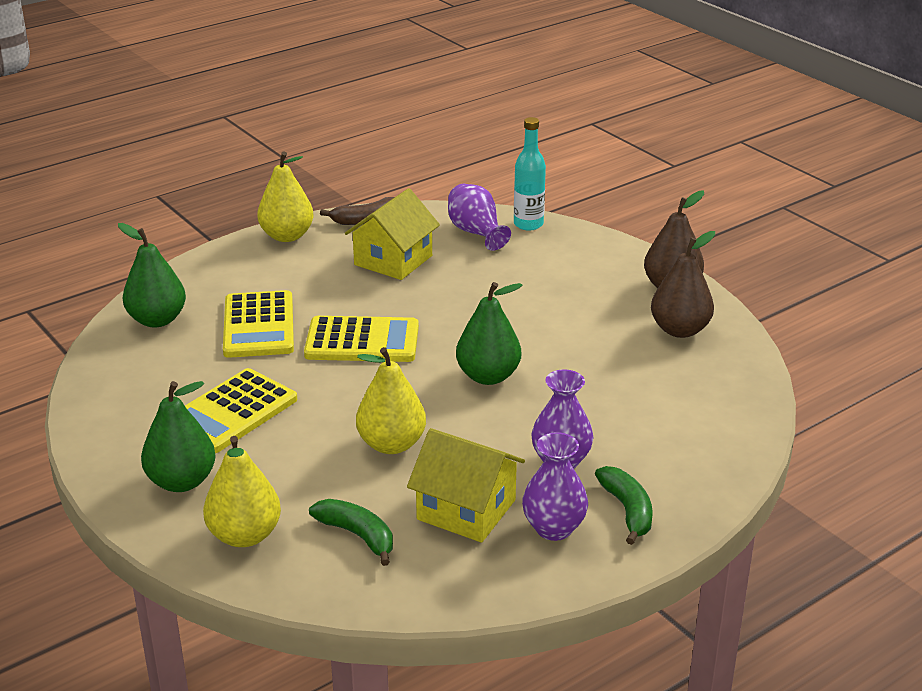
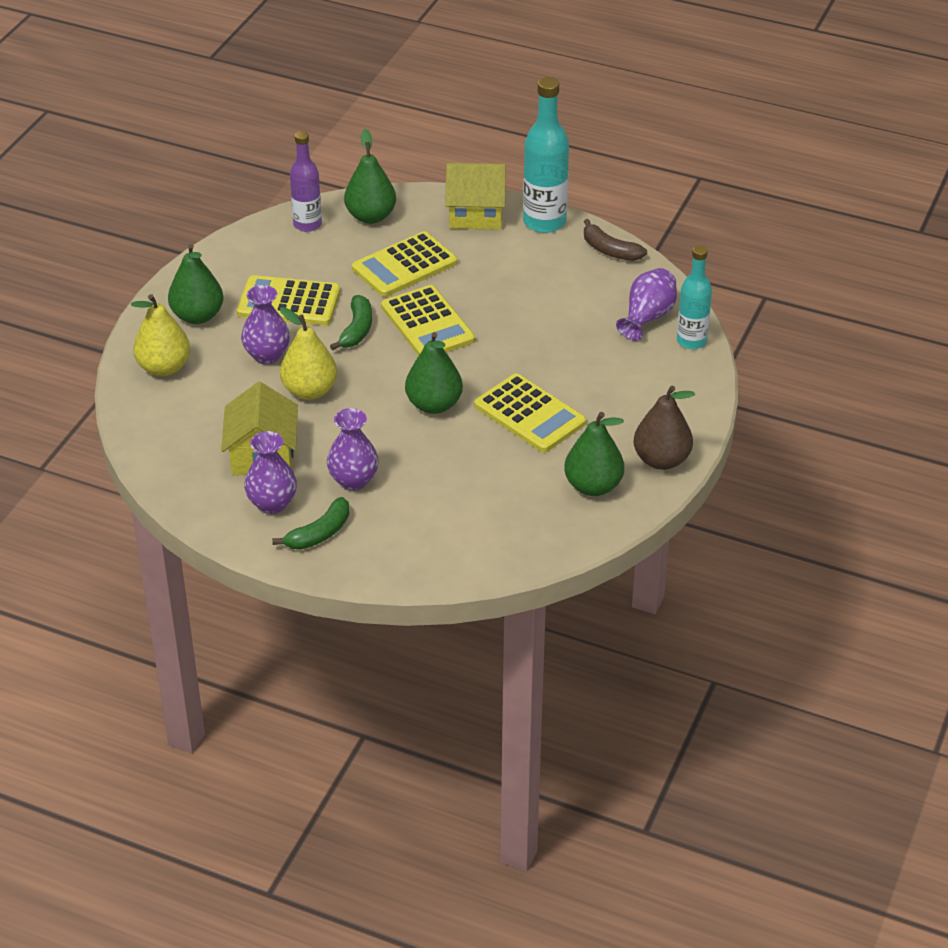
camera: 60 degrees right, 10 degrees up
(119, 360) = (307, 224): none -> purple bottle
(287, 236) = (544, 222): yellow pear -> turquoise bottle
(304, 454) = (267, 355): none -> purple vase
(358, 535) = (199, 416): green banana -> green banana (357, 330)
(393, 260) = (559, 291): yellow house -> yellow house (475, 213)
(551, 329) = (529, 414): none -> yellow calculator
(680, 330) = (593, 486): brown pear -> green pear

